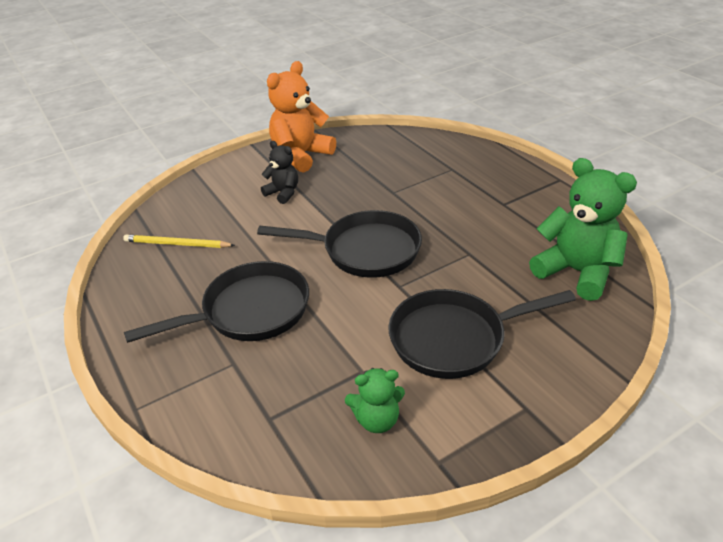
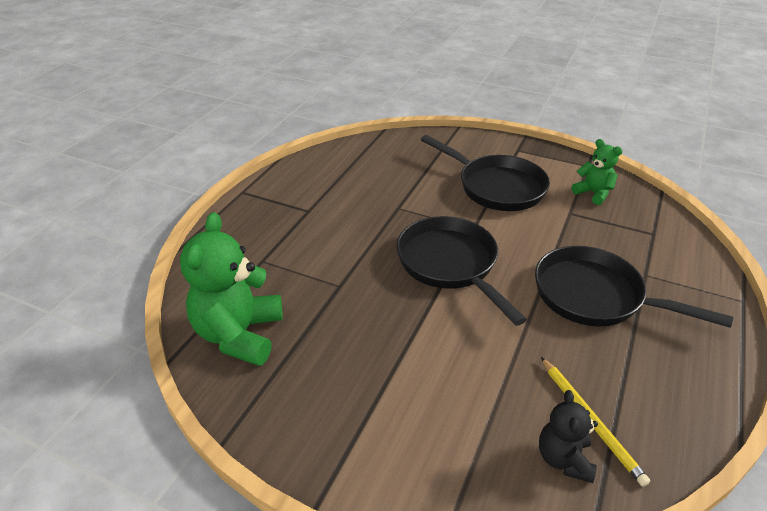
camera: 125 degrees left, 0 degrees up
(283, 193) = (413, 380): black teddy bear -> black teddy bear (564, 459)
(301, 156) = (311, 415): orange teddy bear -> none
(576, 272) = (375, 159): green teddy bear -> green teddy bear (239, 334)

